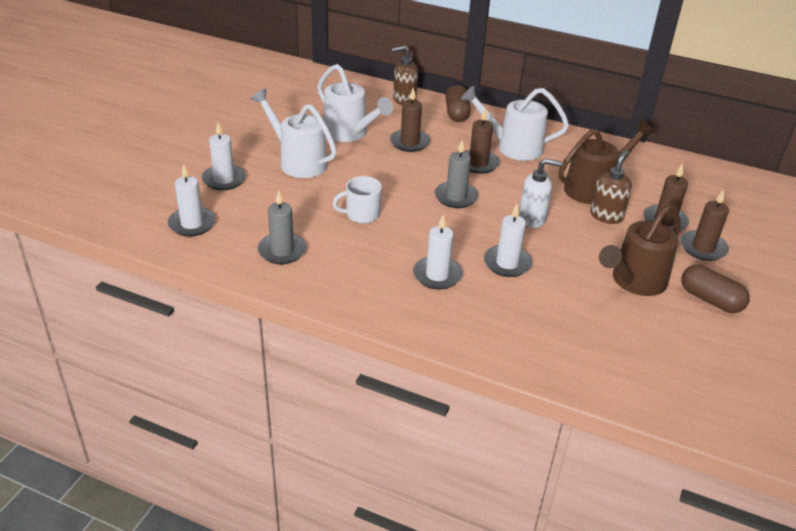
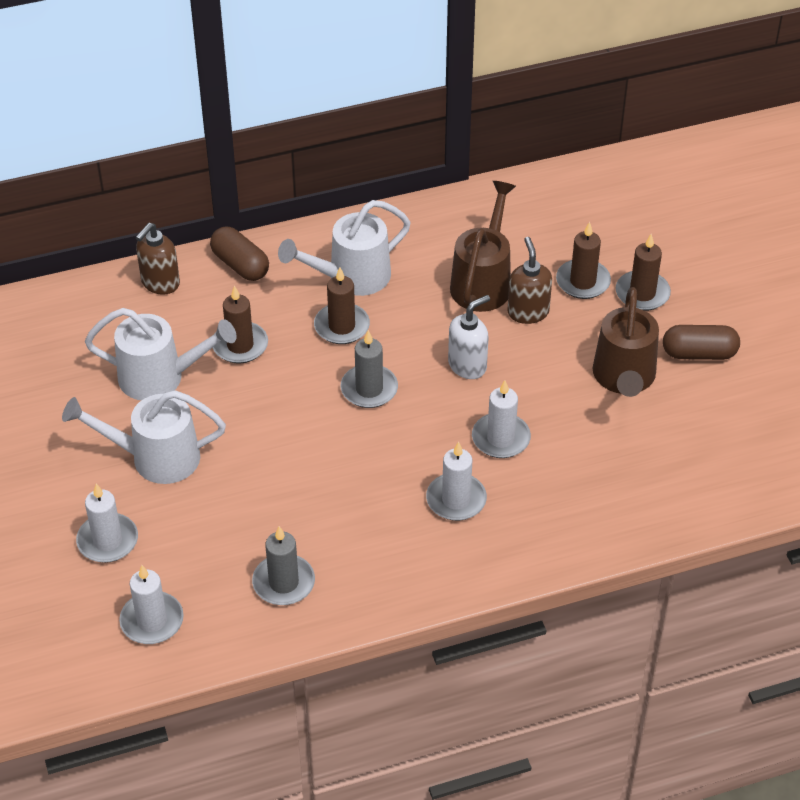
camera: 40 degrees left, 10 degrees up
(362, 214) = (305, 480): white mug -> none

